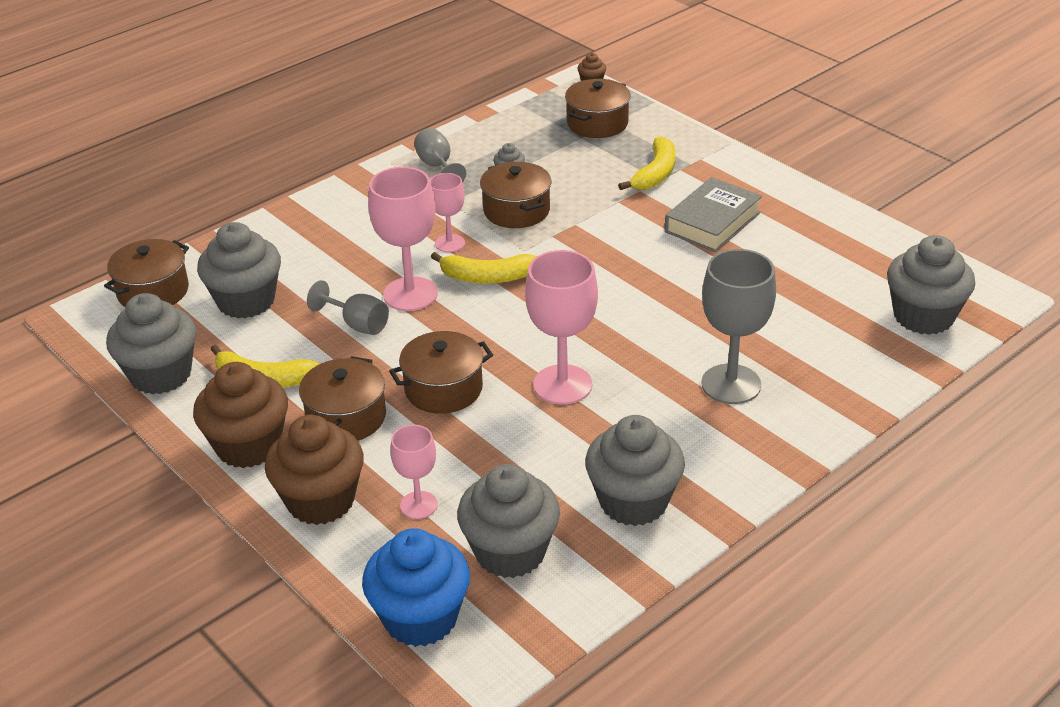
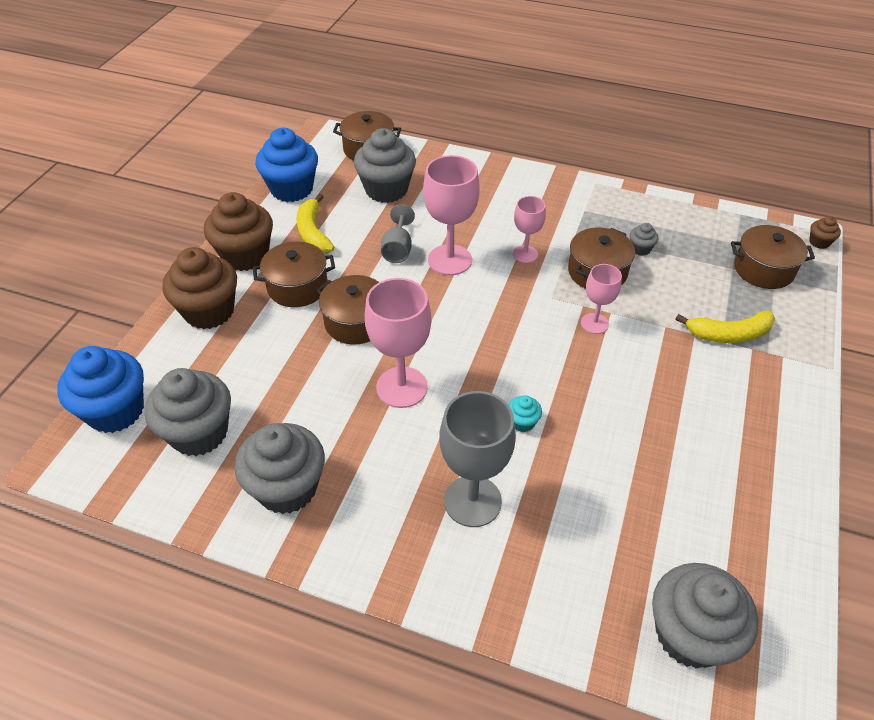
camera: 60 degrees right, 10 degrees up
(161, 375) = (292, 189): grey cupcake -> blue cupcake
(418, 505) = (226, 362): pink goblet -> pink goblet (594, 323)
(437, 167) = (613, 208): grey goblet -> none
(487, 277) = (500, 291): yellow banana -> none
(664, 324) = (522, 422): none -> turquoise cupcake
(712, 222) = (694, 401): grey book -> none

